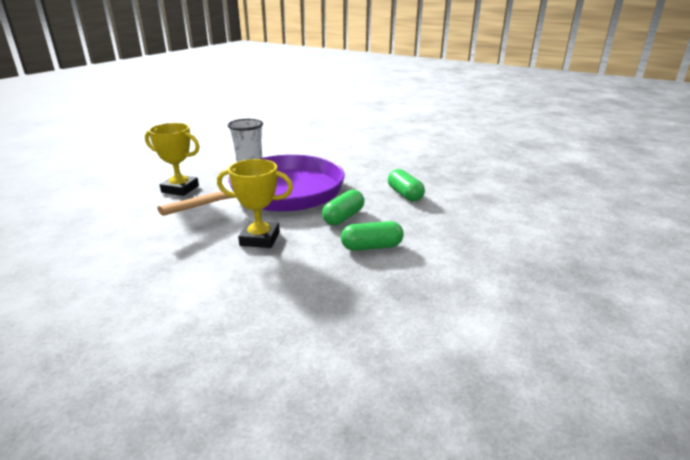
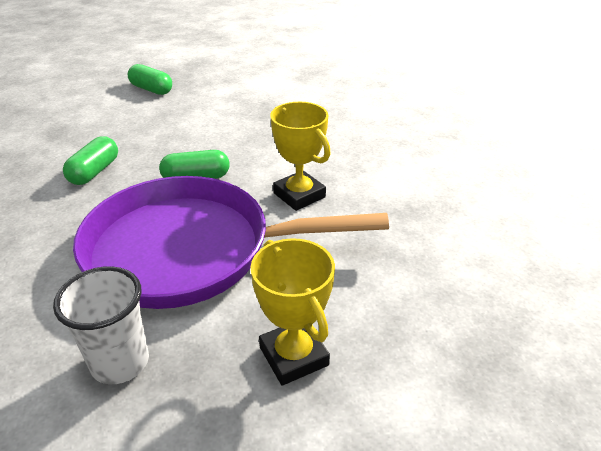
camera: 135 degrees left, 10 degrees up
(371, 247) = (231, 141): green capsule -> green capsule (151, 89)

